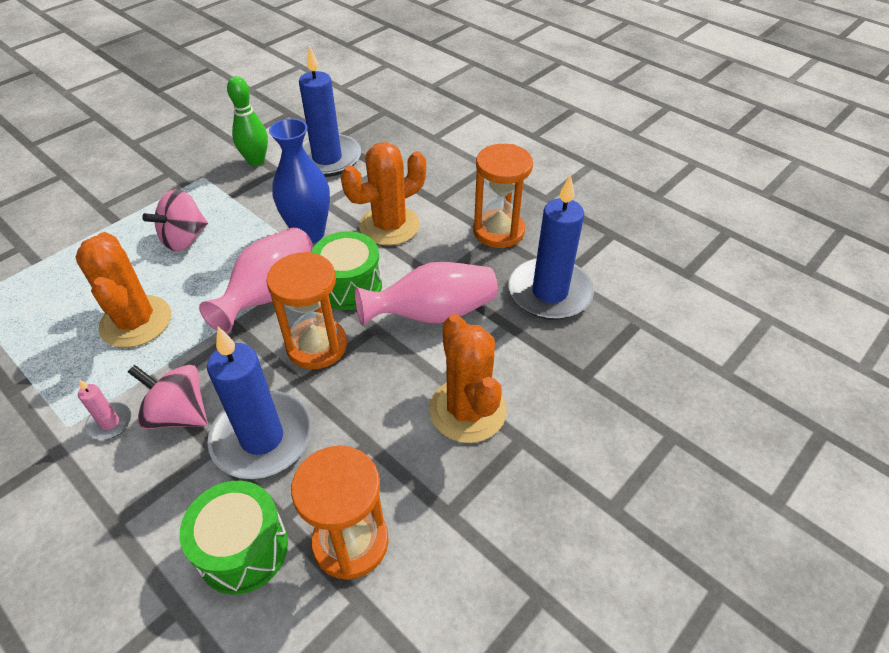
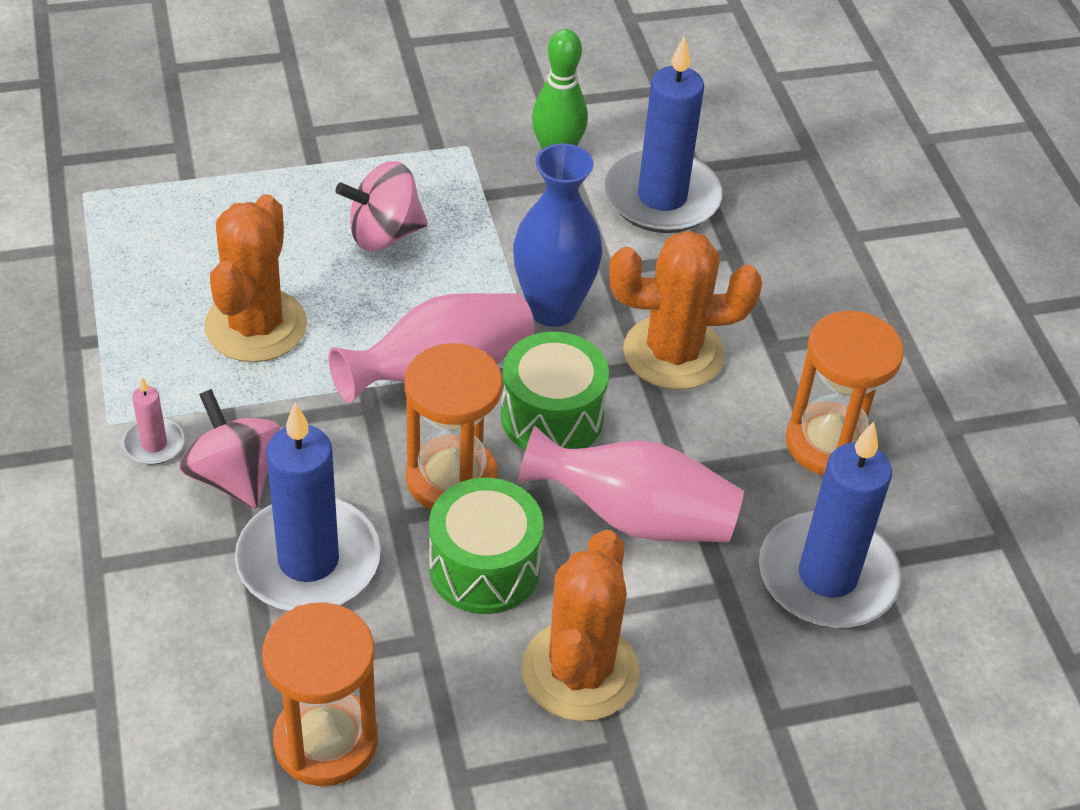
camera: 30 degrees right, 0 degrees up
(243, 549) = (207, 676): green drum -> green drum (484, 567)

